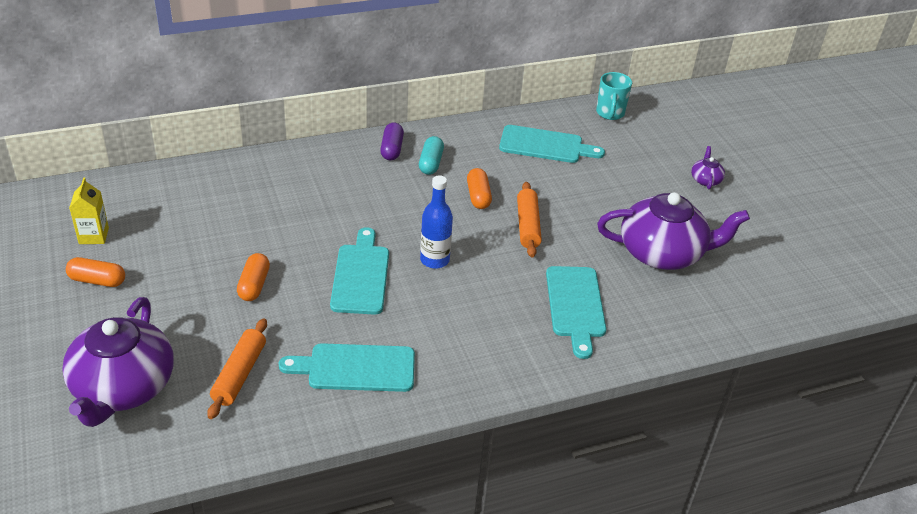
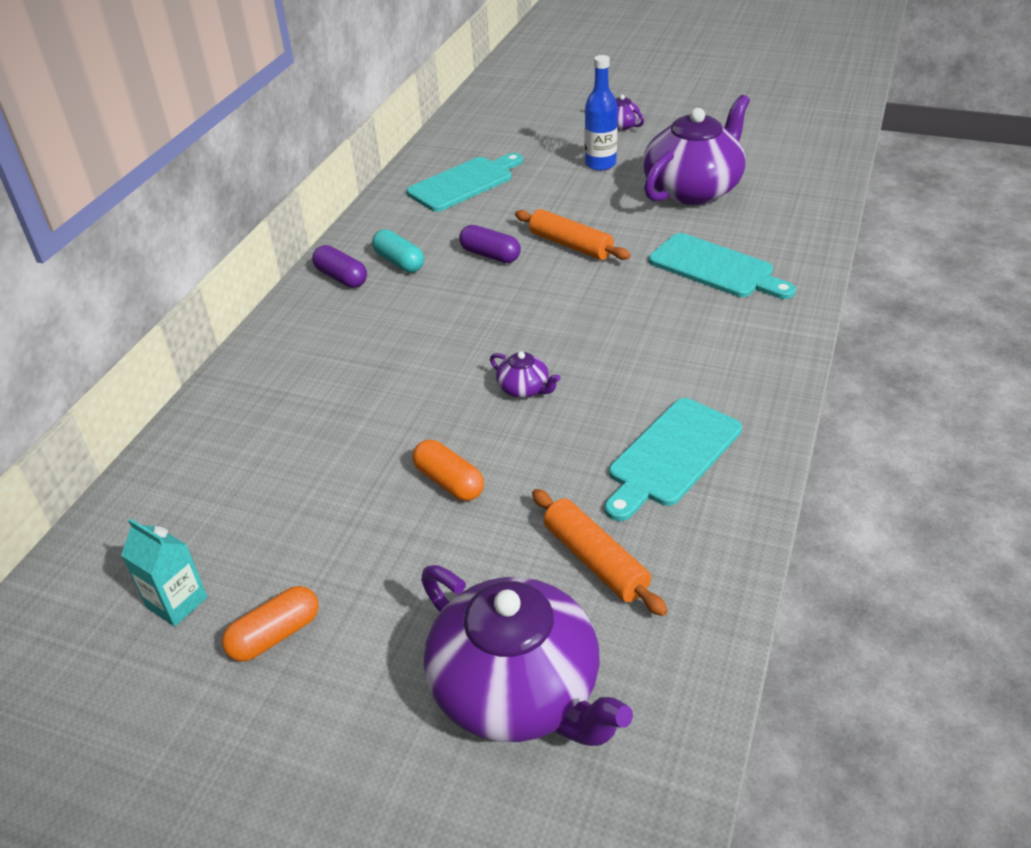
camera: 45 degrees left, 0 degrees up
(94, 236) = (177, 602): yellow carton -> turquoise carton
(360, 275) = (524, 389): turquoise cutting board -> purple teapot
(434, 260) = (556, 325): blue bottle -> blue bottle (600, 164)
(478, 196) = (490, 255): orange capsule -> purple capsule
(610, 113) = (466, 129): turquoise mug -> none

